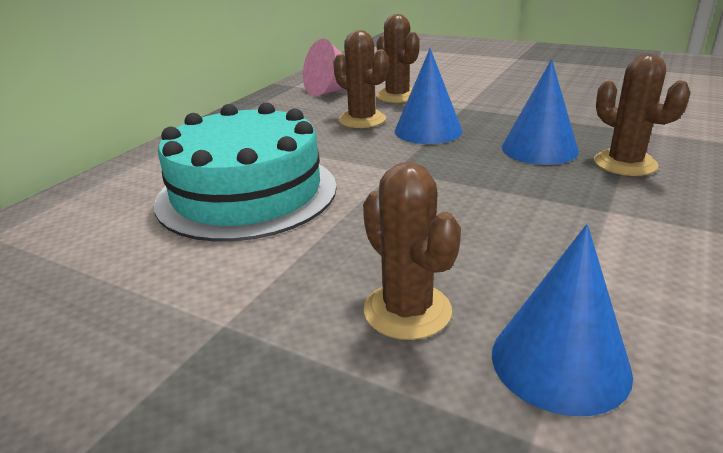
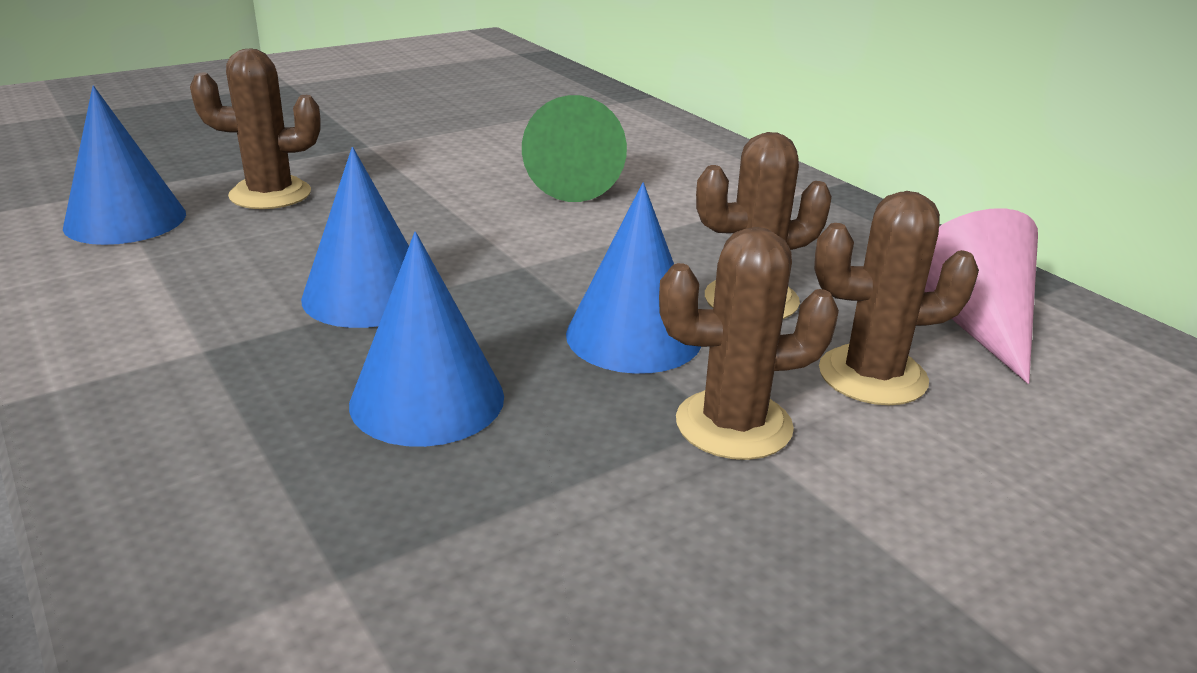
camera: 115 degrees right, 0 degrees up
(247, 193) = (573, 183): turquoise cake -> green cone
(489, 194) = (367, 295): none -> blue cone
(625, 163) = (260, 448): brown cactus -> brown cactus (733, 425)

